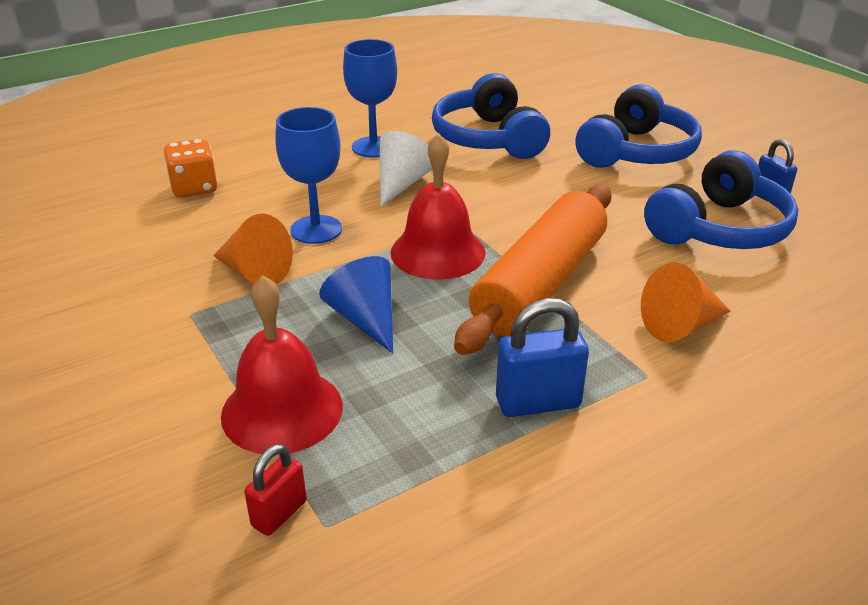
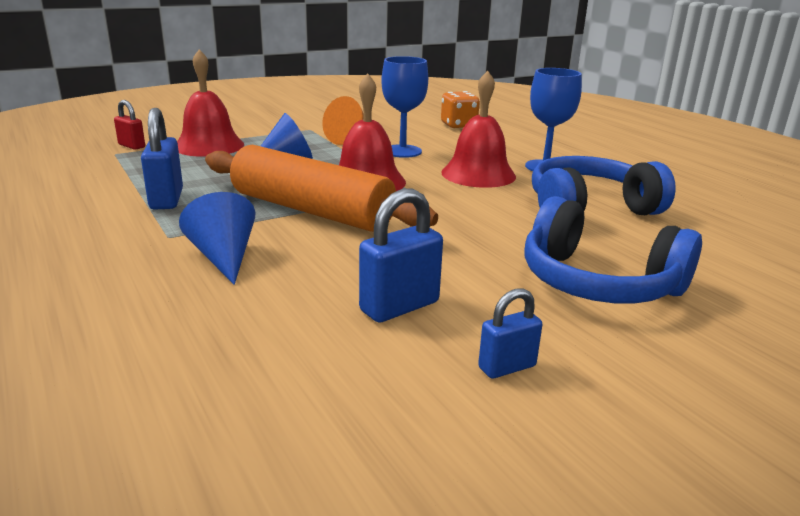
camera: 90 degrees right, 10 degrees down
(401, 184) = (478, 174): white cone -> red bell
(680, 326) = (224, 257): orange cone -> blue cone
(719, 229) = (399, 307): blue headphones -> blue padlock

